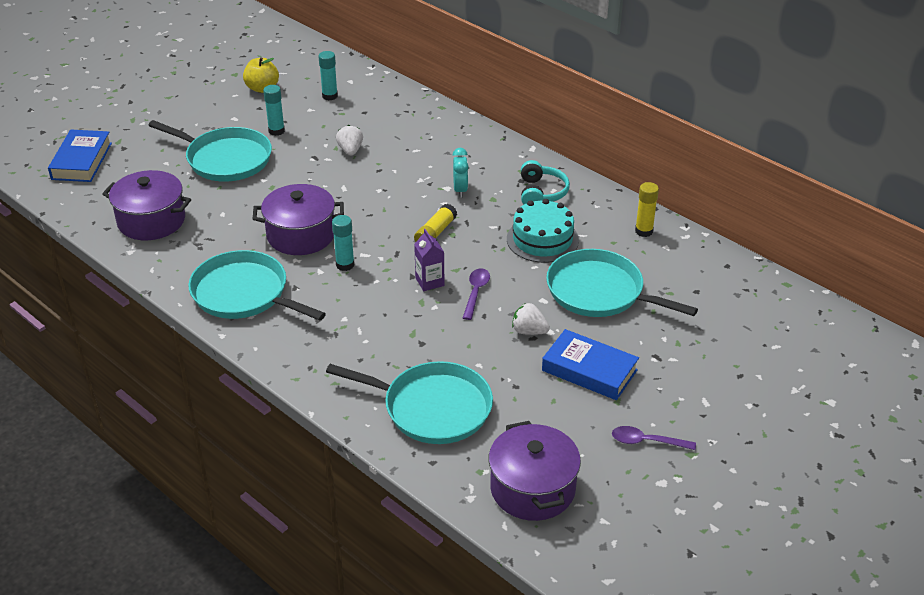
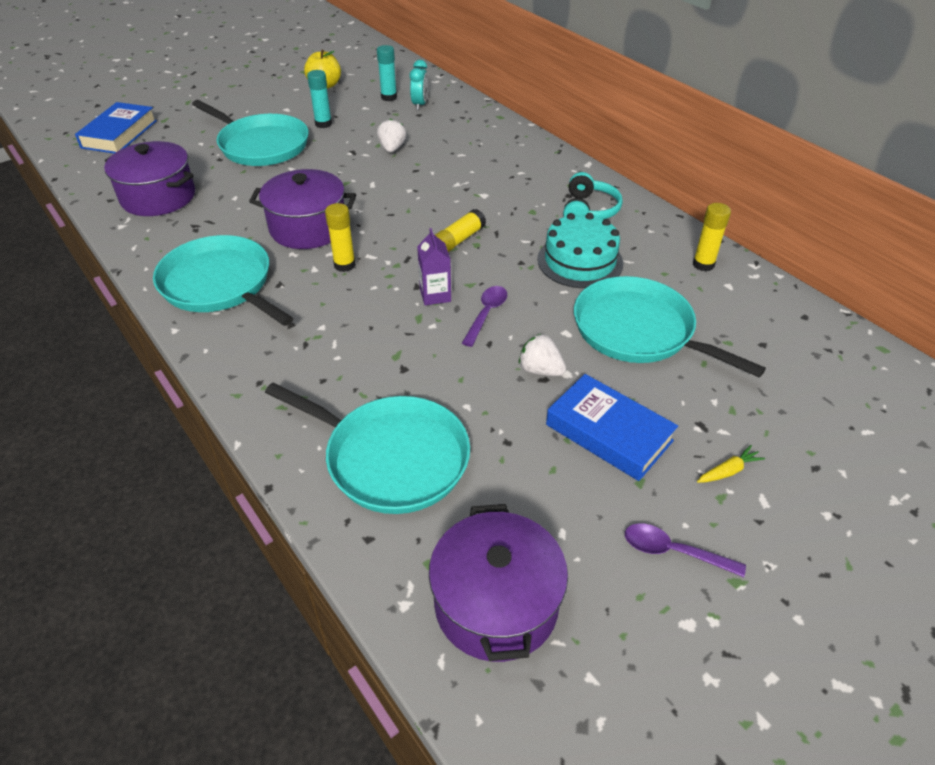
camera: 10 degrees right, 5 degrees up
(345, 265) = (344, 265): turquoise glue stick -> yellow glue stick
(460, 190) = (498, 199): turquoise clock -> turquoise clock (420, 105)
(679, 385) = (728, 471): none -> yellow carrot

